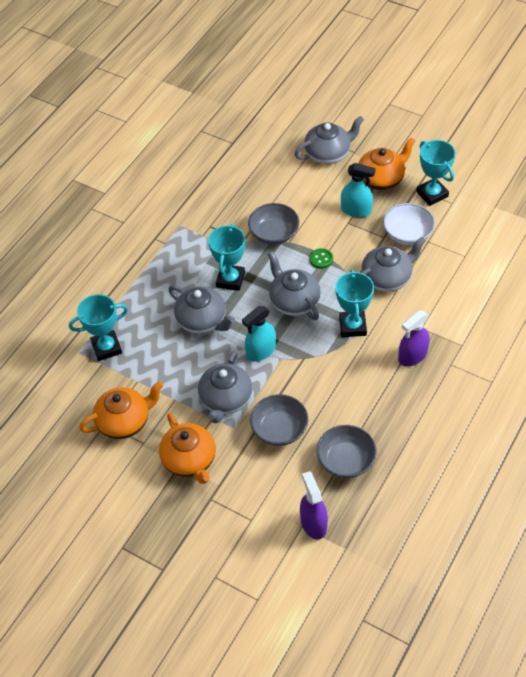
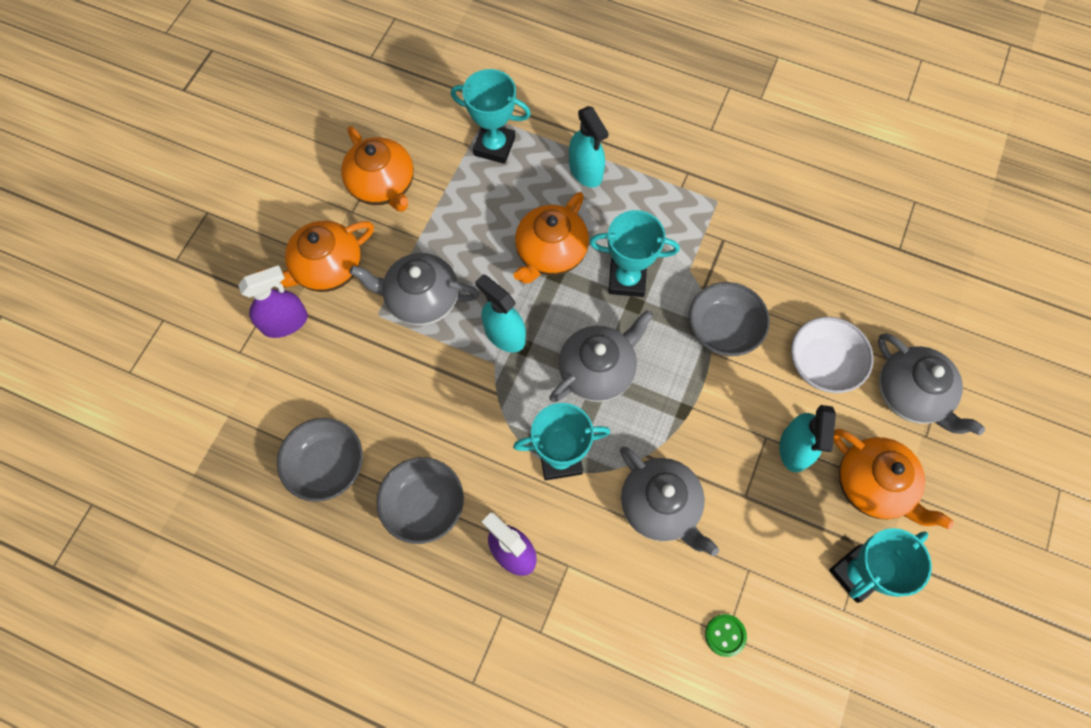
camera: 80 degrees right, 15 degrees up
(106, 348) = (494, 146): turquoise trophy -> turquoise trophy turned 45 degrees counterclockwise
(140, 295) = (585, 171): none -> turquoise spray bottle
(202, 320) = (550, 253): grey teapot -> orange teapot
(279, 429) = (375, 373): grey bowl -> grey bowl (424, 505)
(313, 523) = (231, 430): purple spray bottle -> purple spray bottle (285, 322)
(321, 259) = (684, 402): green button -> green button (725, 635)
(407, 234) = (758, 535): white bowl -> white bowl (823, 364)

